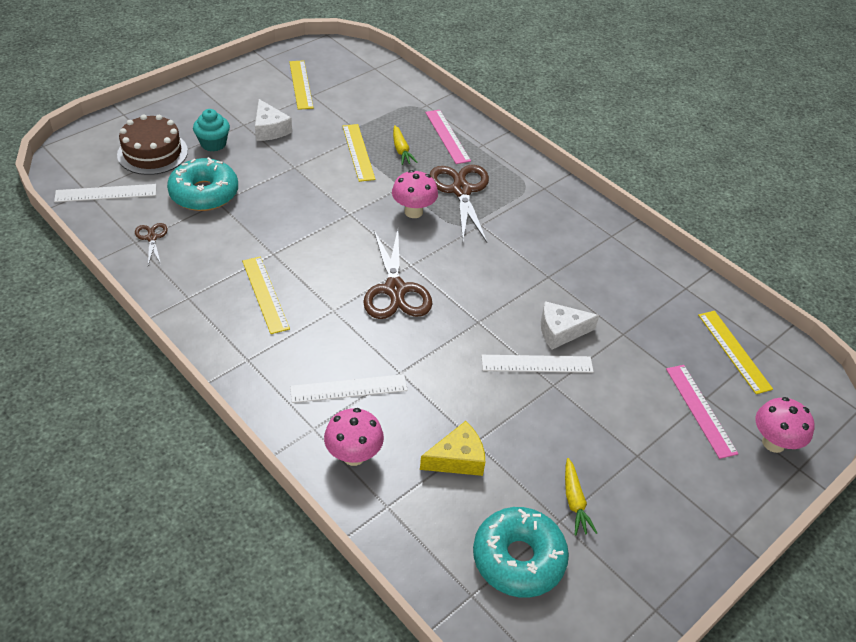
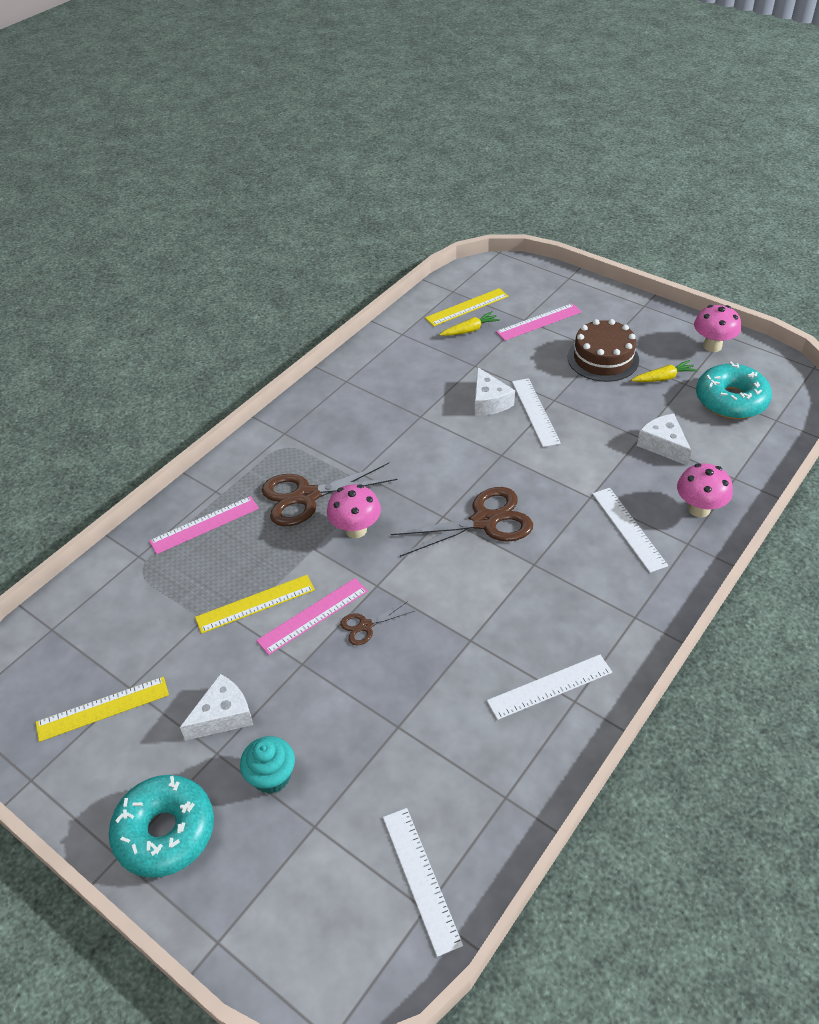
camera: 95 degrees left, 0 degrees up
(152, 153) = (311, 852): brown cake -> brown cake (603, 358)
(152, 238) = (490, 779): brown scissors -> brown scissors (365, 626)
(204, 193) = (384, 749): turquoise donut -> turquoise donut (165, 832)
(208, 287) = (549, 686): none -> white ruler
(265, 294) = (537, 628): yellow ruler -> none
(335, 177) = (313, 615): none -> pink ruler
(401, 150) = (242, 562): yellow carrot -> yellow carrot (470, 330)
(457, 459) = (663, 445): yellow cheese -> white cheese
(773, 443) = (552, 288): pink mushroom -> pink mushroom (712, 346)

